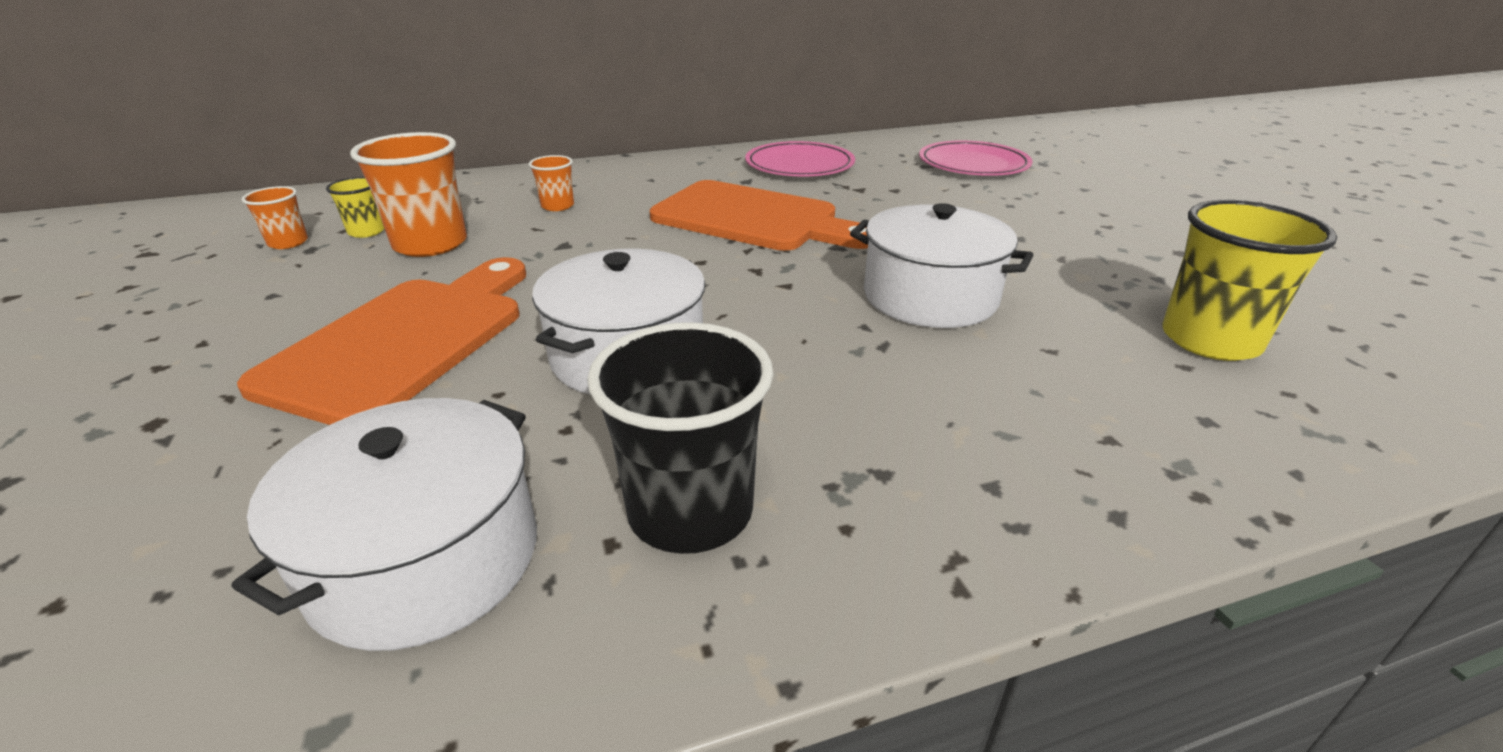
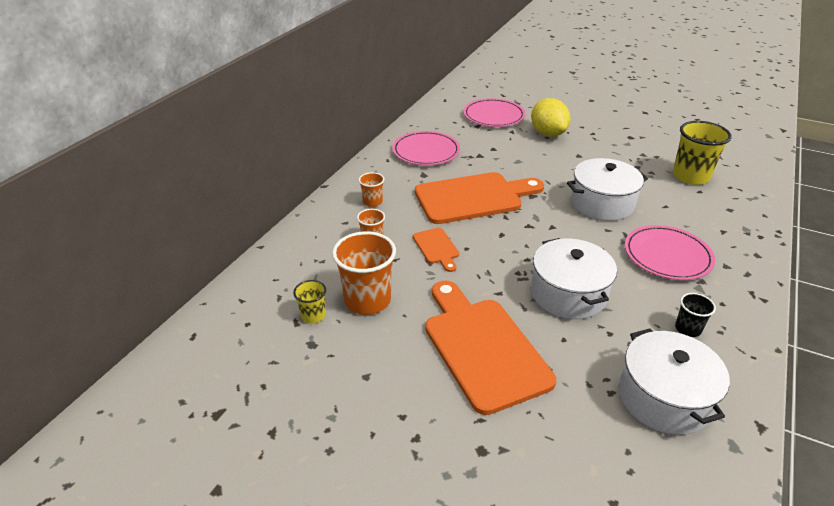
camera: 45 degrees left, 5 degrees up
(288, 243) = (287, 350): orange cup -> orange cup (372, 202)
(599, 239) = (436, 248): none -> orange cutting board
(690, 511) = (687, 329): black cup -> black cup, size x0.51
(896, 405) = (667, 255): none -> pink plate
(1020, 202) = (548, 133): none -> yellow lemon

